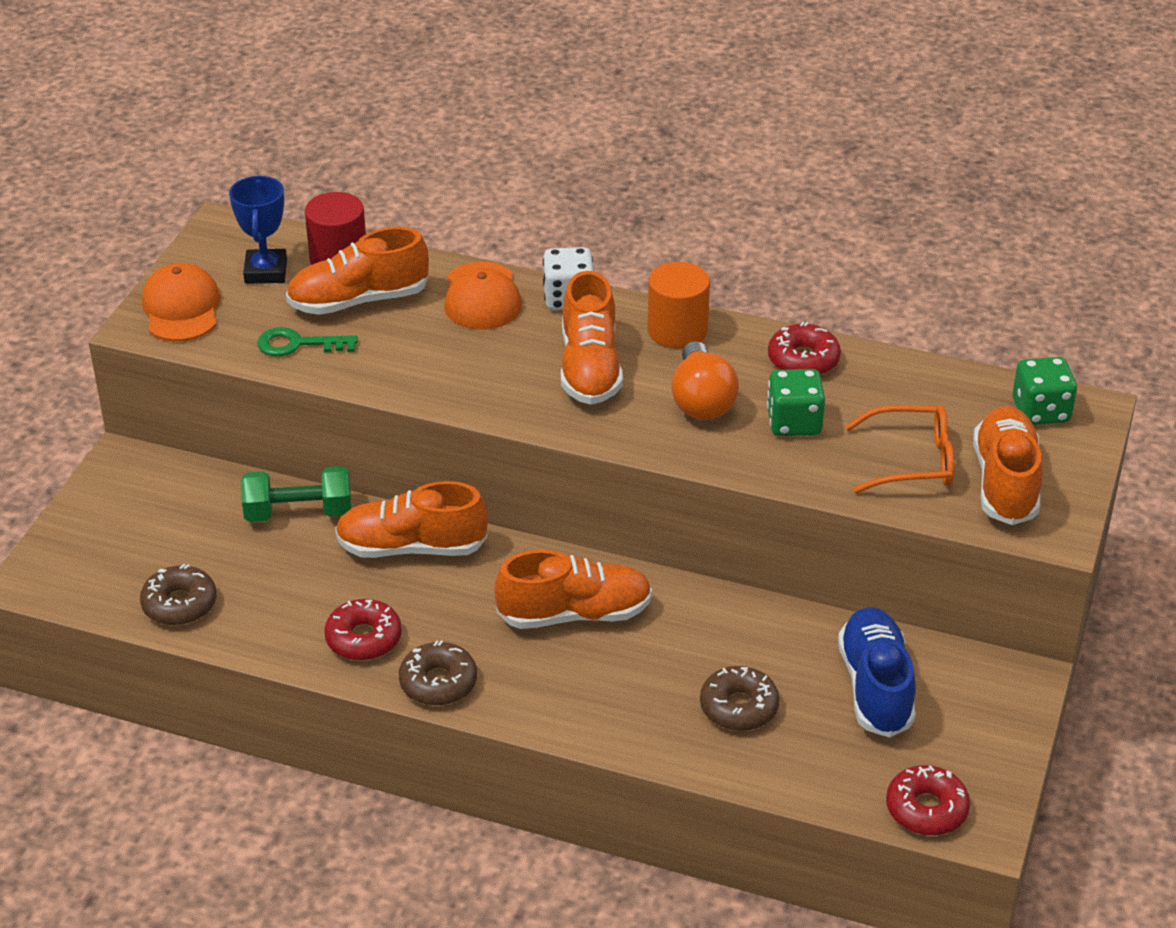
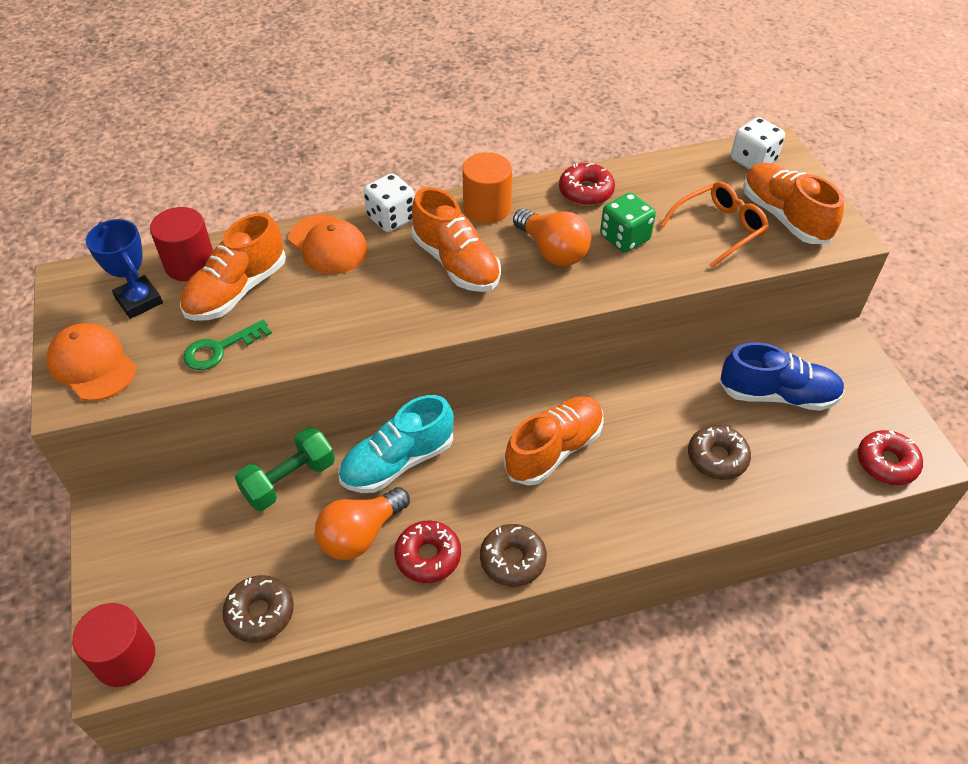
camera: 35 degrees left, 10 degrees up
(46, 579) = (125, 658): none -> red cylinder
(320, 589) = (360, 534): none -> orange light bulb
(411, 547) = (397, 462): orange shoe -> turquoise shoe
(875, 687) = (777, 395): blue shoe -> blue shoe turned 135 degrees clockwise
(1040, 411) = (753, 160): green dice -> white dice

